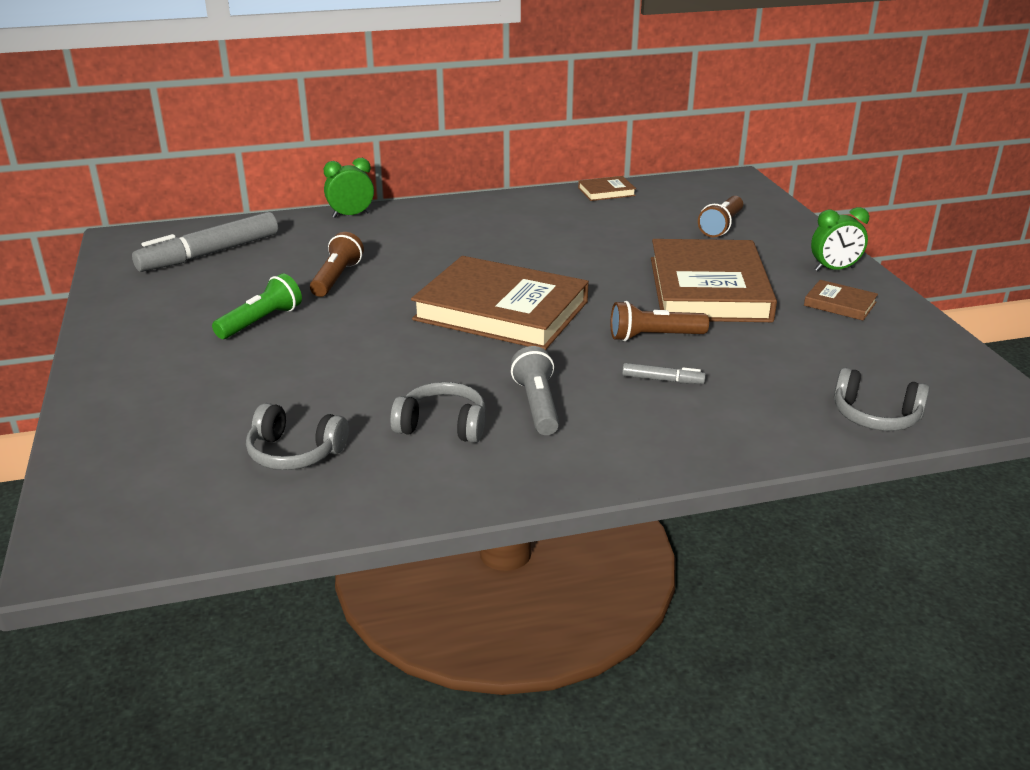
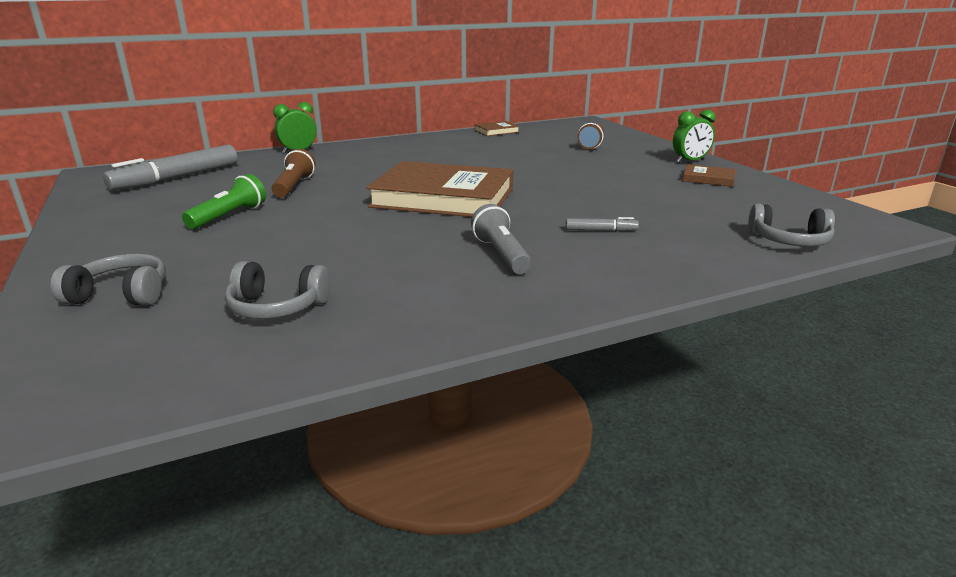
camera: 10 degrees left, 5 degrees down
(442, 426) = (419, 275): grey headphones -> grey headphones (121, 294)
(653, 336) = (577, 205): brown flashlight -> none
(708, 289) = (604, 176): brown book -> none

